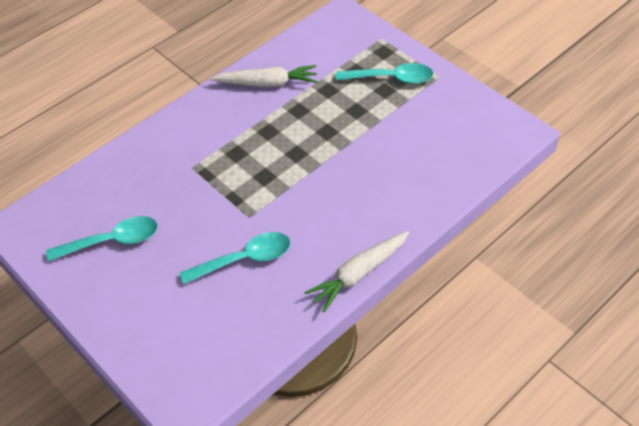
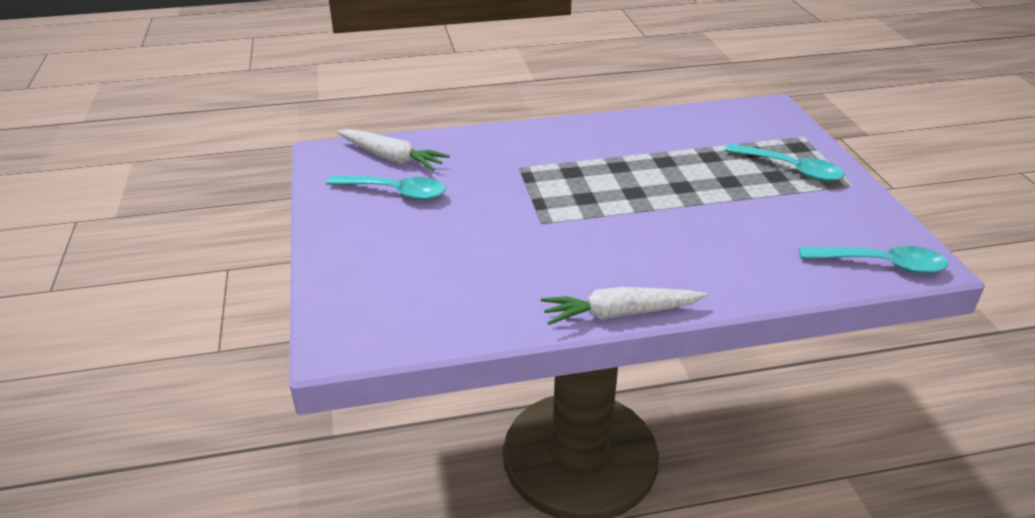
camera: 30 degrees right, 15 degrees down
(244, 259) = (506, 253): turquoise spoon -> turquoise spoon (881, 264)
(267, 83) = (648, 132): white carrot -> white carrot (391, 158)

